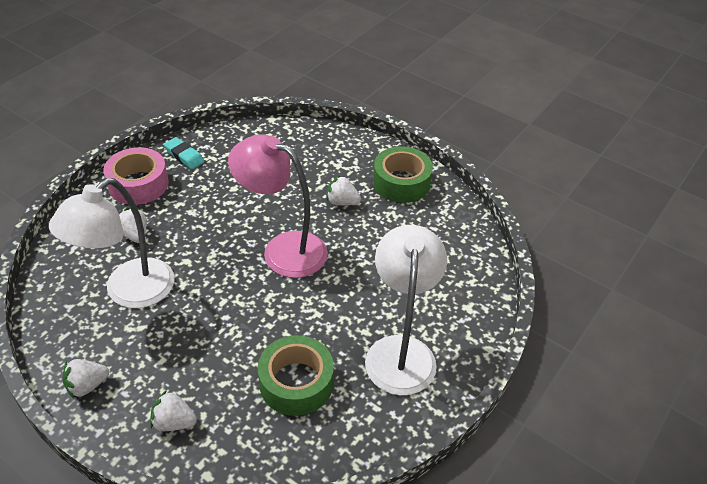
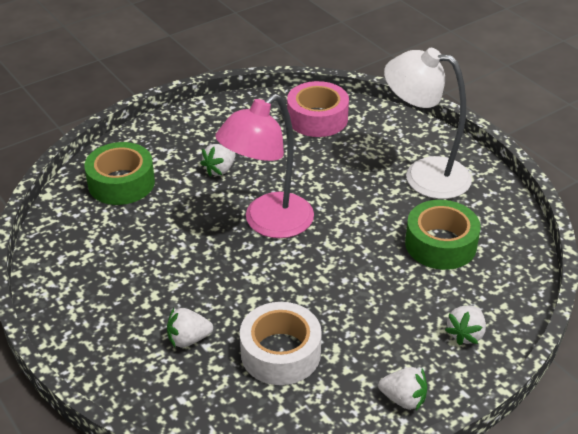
camera: 70 degrees left, 5 degrees down
(87, 385) = (403, 399): white strawberry -> white strawberry turned 60 degrees counterclockwise
(129, 292) = (280, 353): white lamp -> white tape
(138, 184) = (97, 327): pink tape -> pink tape (317, 118)
(184, 156) = (68, 279): turquoise eraser -> none
(401, 182) = (212, 126): green tape -> green tape (121, 183)

